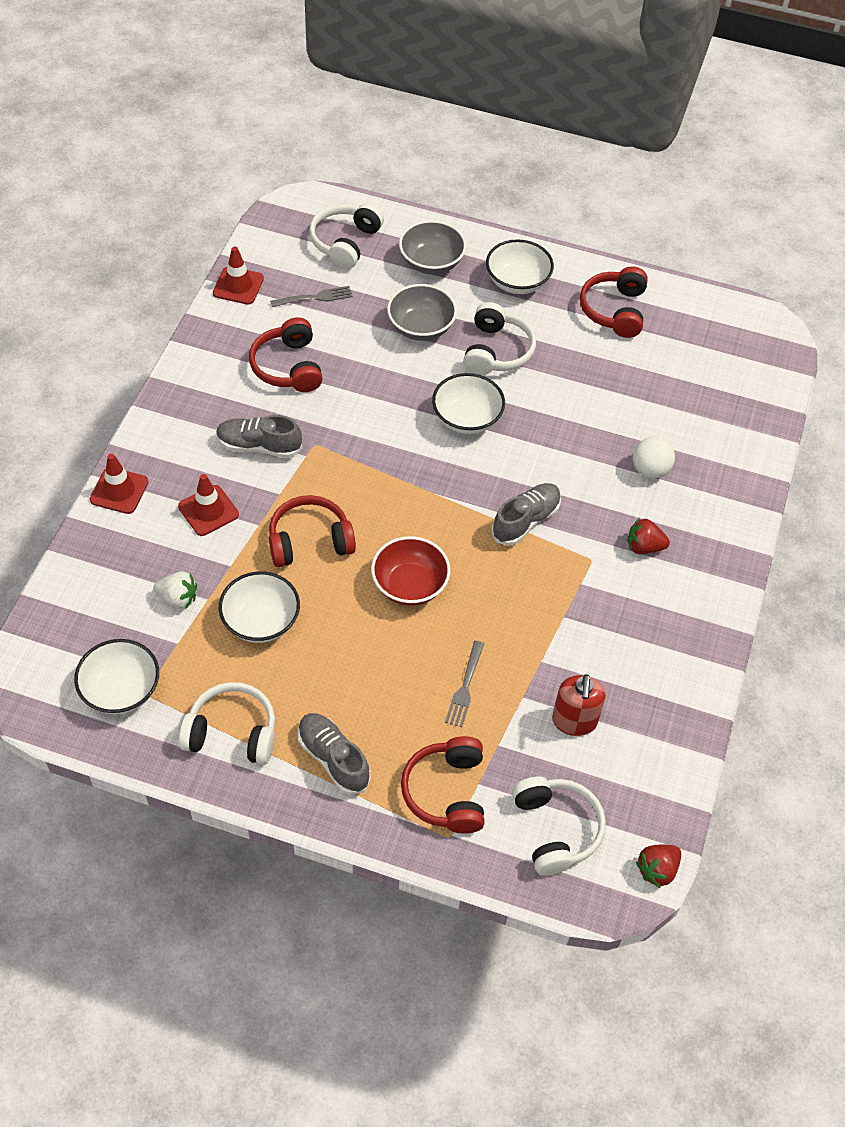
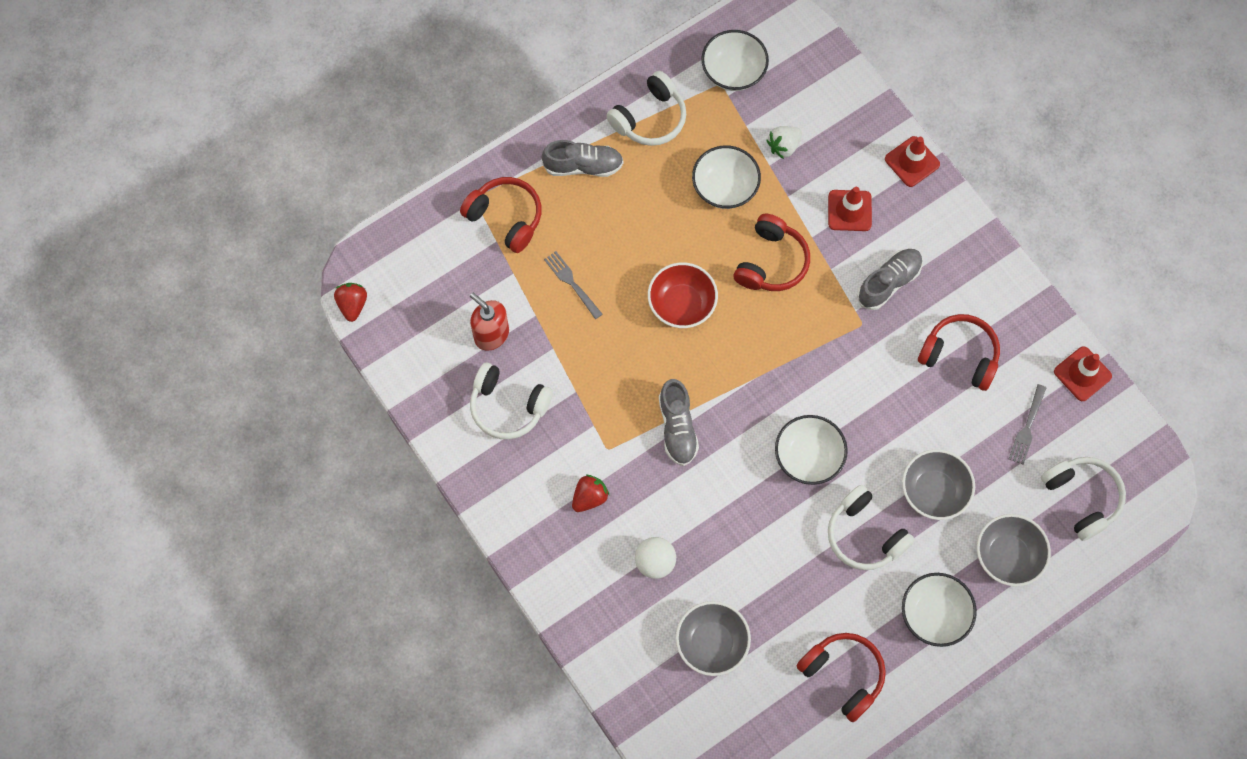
camera: 130 degrees right, 15 degrees up
(555, 829) = (428, 264): white headphones -> white headphones (508, 406)
(673, 398) = (711, 643): none -> grey bowl

